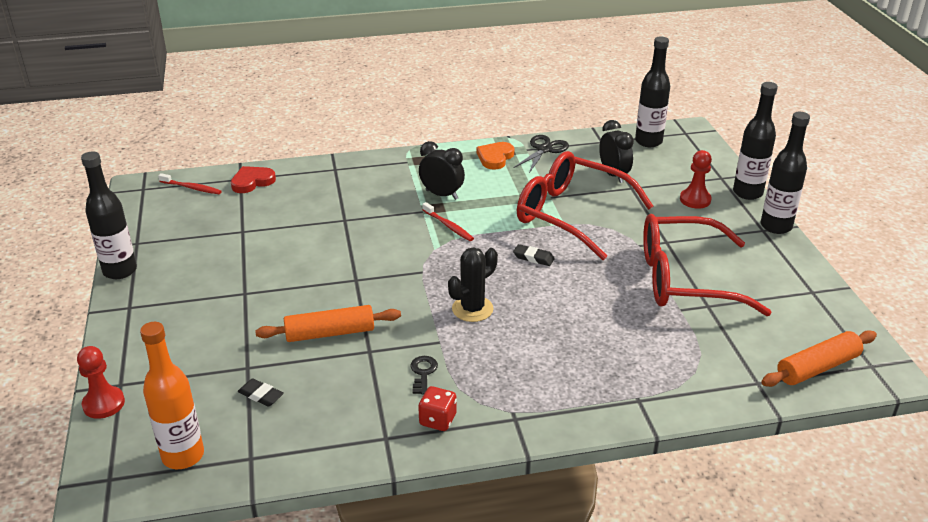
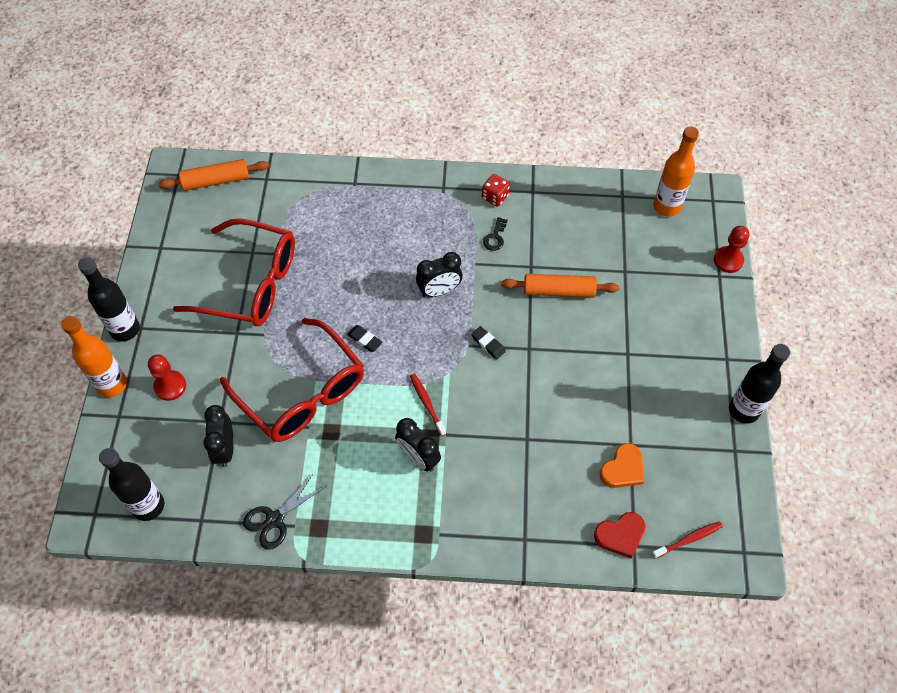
camera: 165 degrees left, 25 degrees up
(192, 188) = (688, 539): red toothbrush -> red toothbrush turned 120 degrees clockwise
(261, 395) = (615, 243): black eraser -> black eraser (488, 344)
(472, 309) = (439, 291): black cactus -> black clock
(495, 158) = (337, 516): orange heart -> orange heart (623, 469)
(747, 193) = (112, 384): black bottle -> orange bottle

